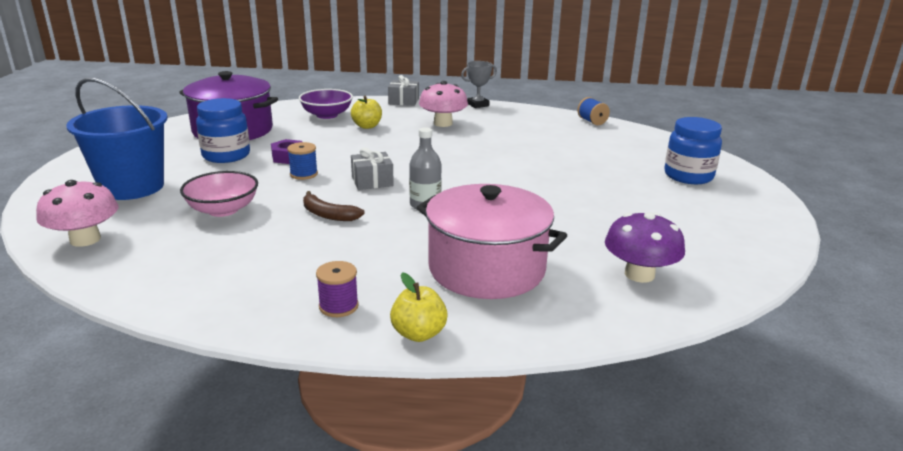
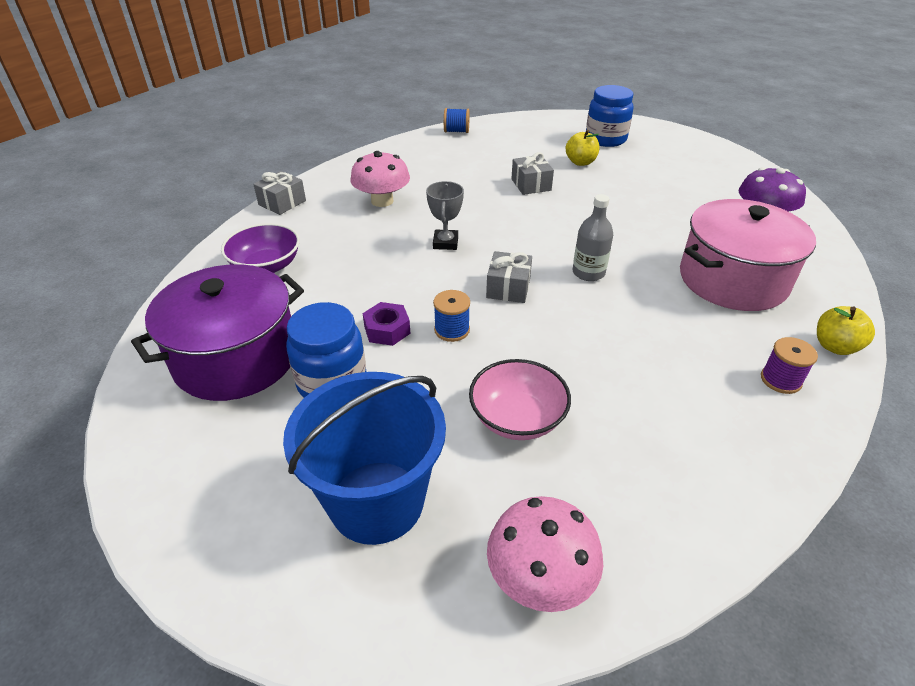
camera: 60 degrees left, 15 degrees up
(328, 215) = (577, 338): brown banana -> none
(367, 126) = (339, 248): yellow apple -> yellow apple (580, 162)
(478, 105) = (348, 166): grey trophy -> grey trophy (445, 243)
(541, 162) = (531, 185): none -> grey gift

